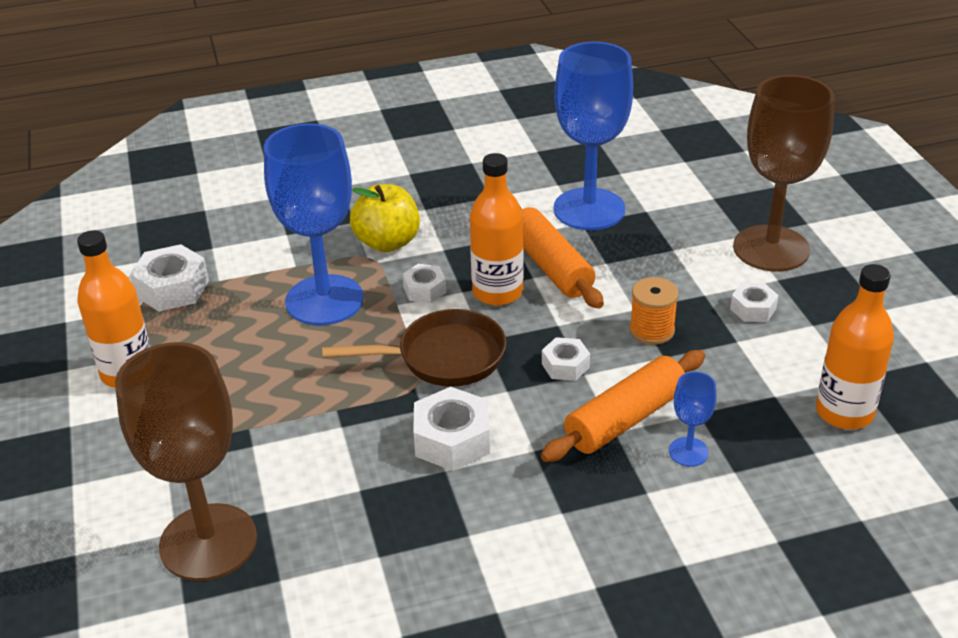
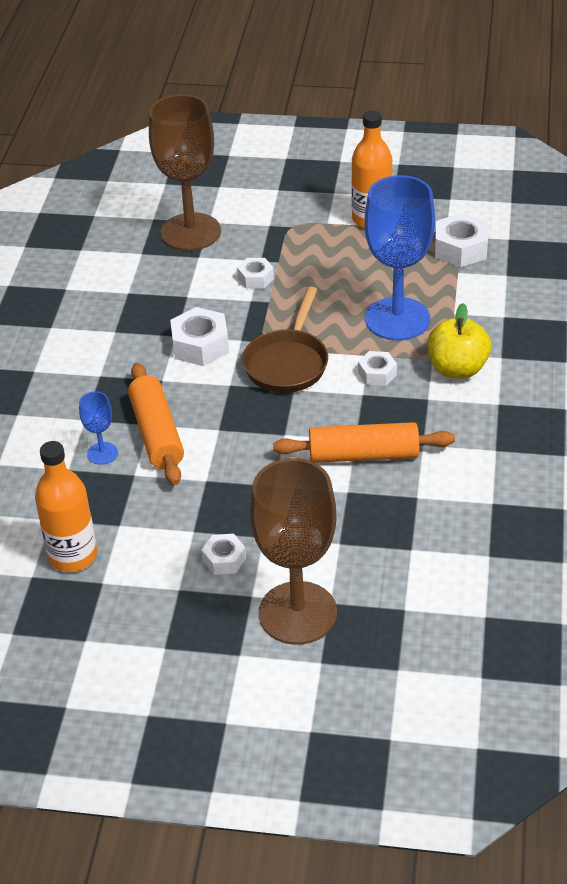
camera: 115 degrees right, 5 degrees up
(497, 292) = (348, 413): orange bottle -> none
(565, 366) = (234, 422): white nut -> white nut (255, 278)
(589, 209) = (436, 509): blue goblet -> none
(652, 330) = (240, 485): orange spool -> none

